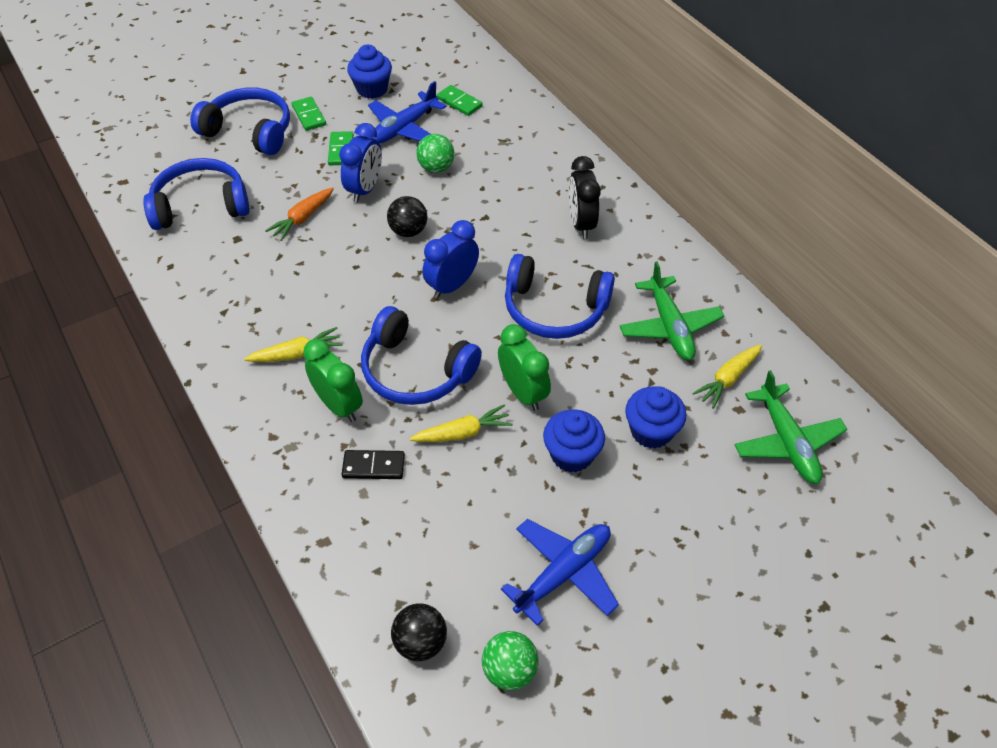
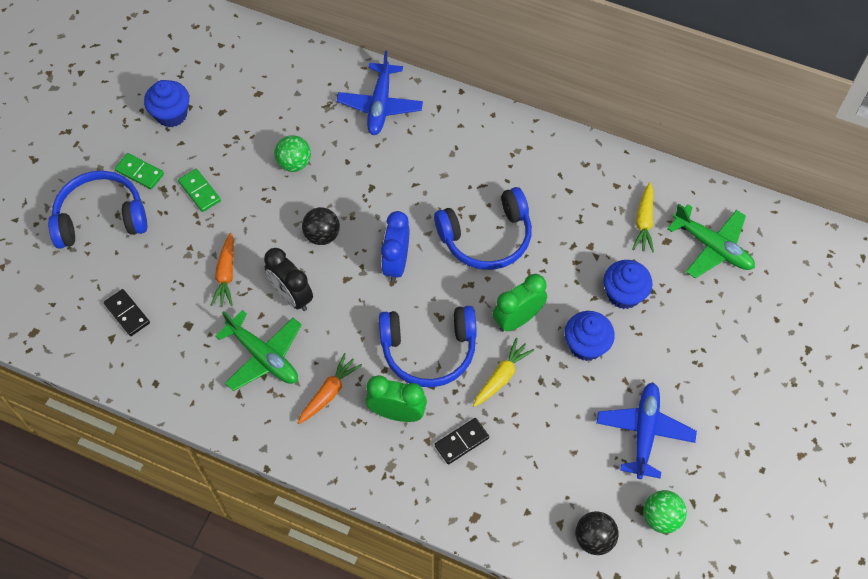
camera: 35 degrees left, 10 degrees up
(201, 205) = (127, 313): blue headphones -> black domino
(297, 354) = (329, 392): yellow carrot -> orange carrot
(365, 189) = (253, 217): blue clock -> none
(404, 128) = (234, 139): blue plane -> blue plane (380, 105)
(459, 102) = (259, 87): green domino -> none
(523, 392) = (517, 319): green clock -> green clock turned 60 degrees counterclockwise
(581, 224) = (449, 151): black clock -> black clock (292, 296)
(669, 326) = (576, 203): green plane -> green plane (263, 356)

